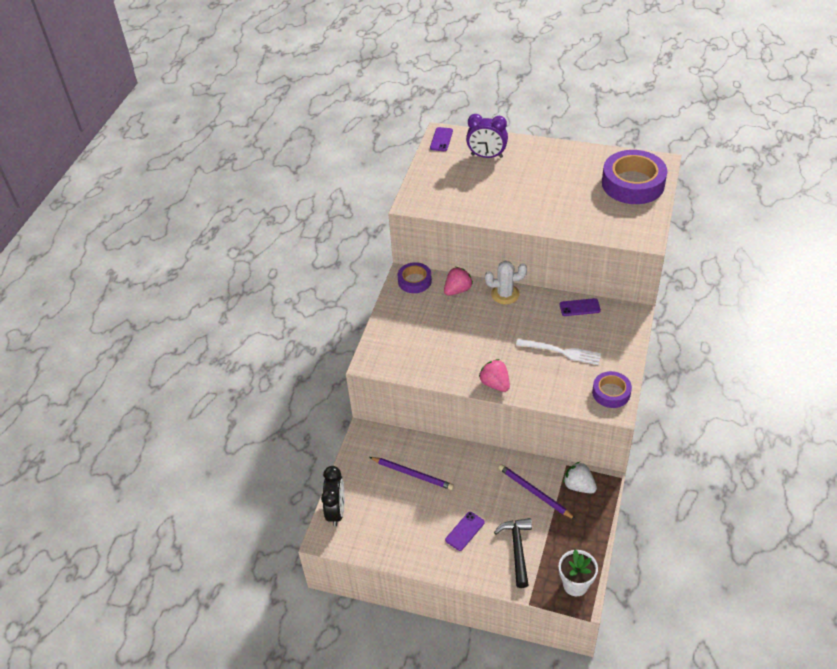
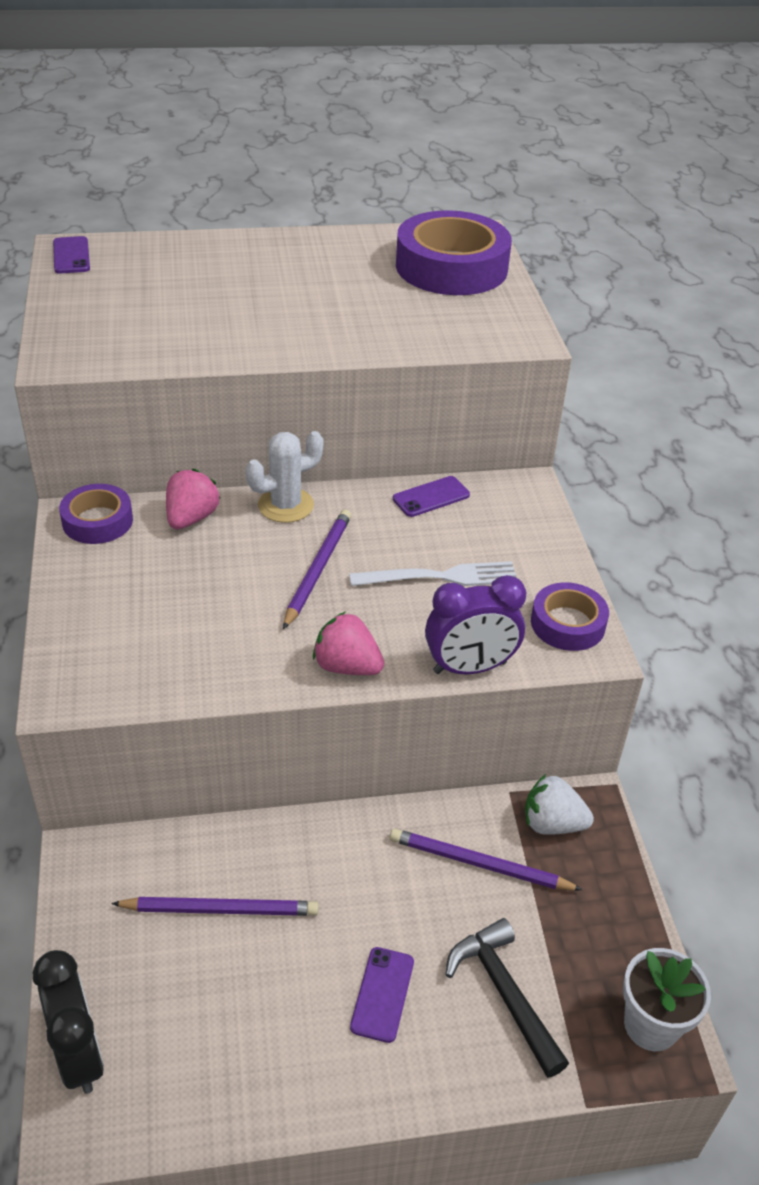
camera: 30 degrees left, 5 degrees down
(487, 156) = (171, 267): purple clock -> purple clock (470, 668)
(504, 332) = (317, 569): none -> purple pencil

